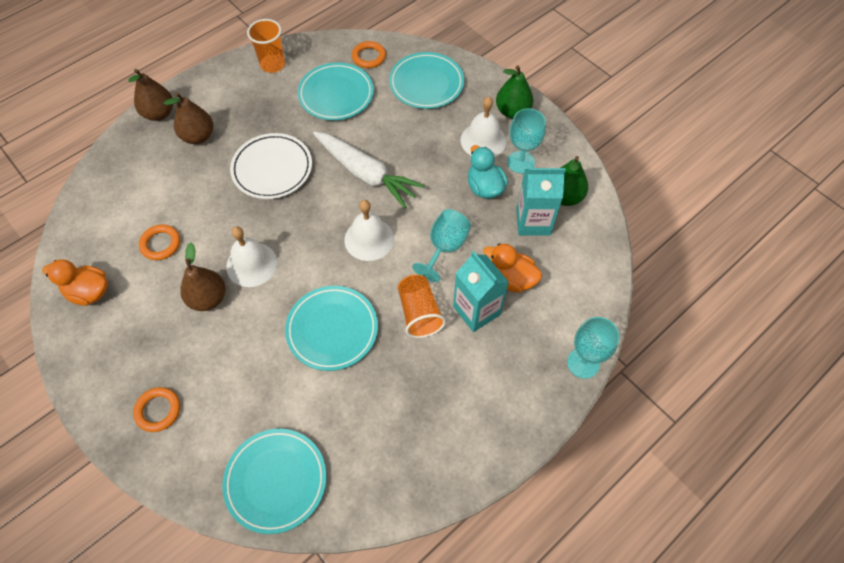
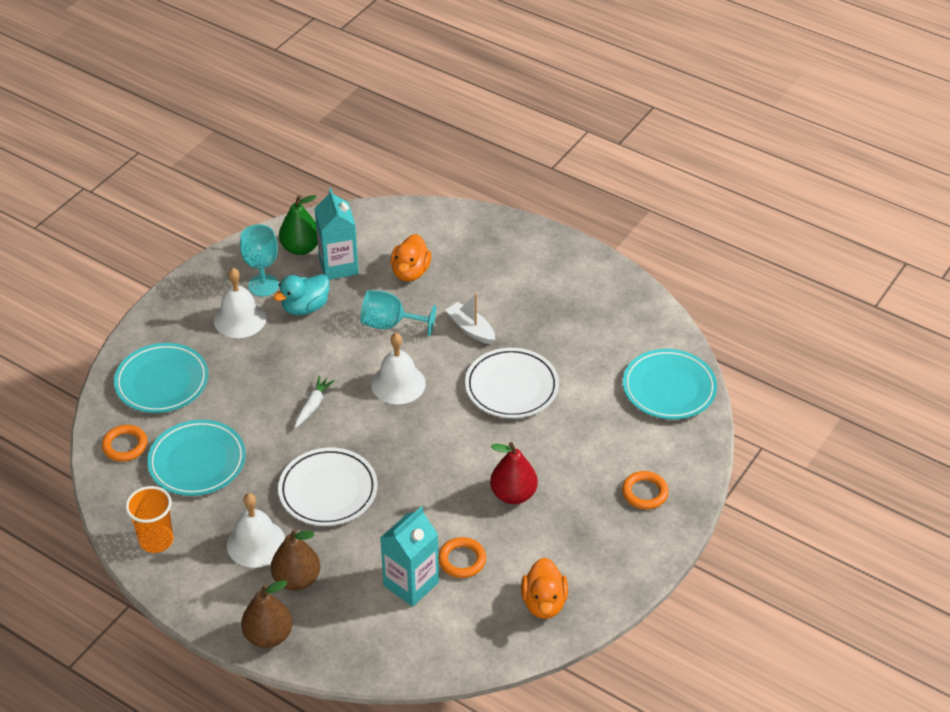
camera: 105 degrees left, 15 degrees down
(208, 298) = (513, 494): brown pear -> red pear
(251, 264) = (460, 471): white bell -> white bell (256, 543)
(332, 330) = (511, 387): turquoise plate -> white plate
(366, 174) = (313, 405): white carrot -> white carrot, size x0.47
(419, 313) = (470, 329): orange cup -> white boat
(476, 310) = (453, 290): turquoise carton -> turquoise carton (411, 584)
(512, 111) = (191, 302): green pear -> none
(583, 363) = (480, 216): turquoise goblet -> none

